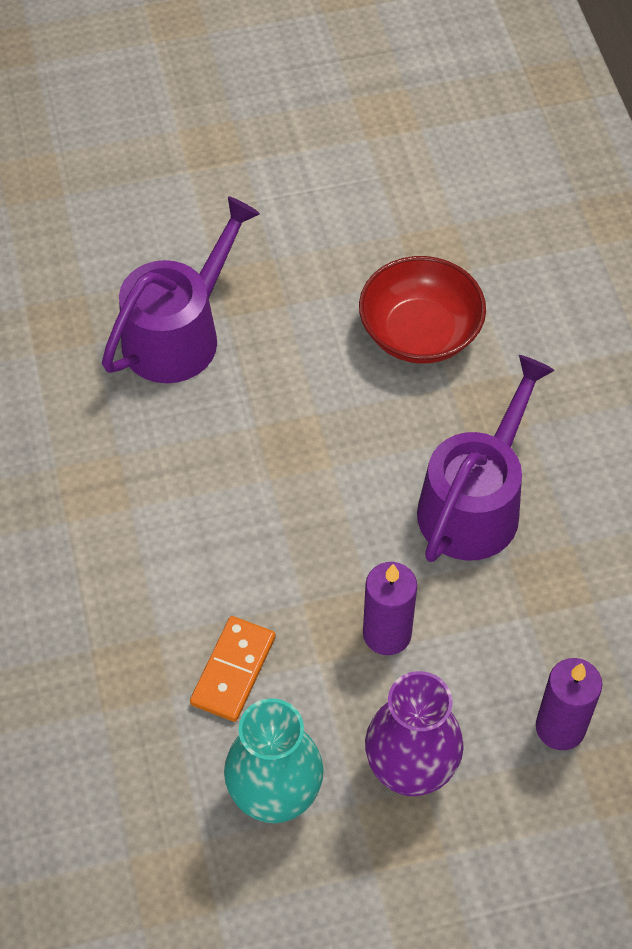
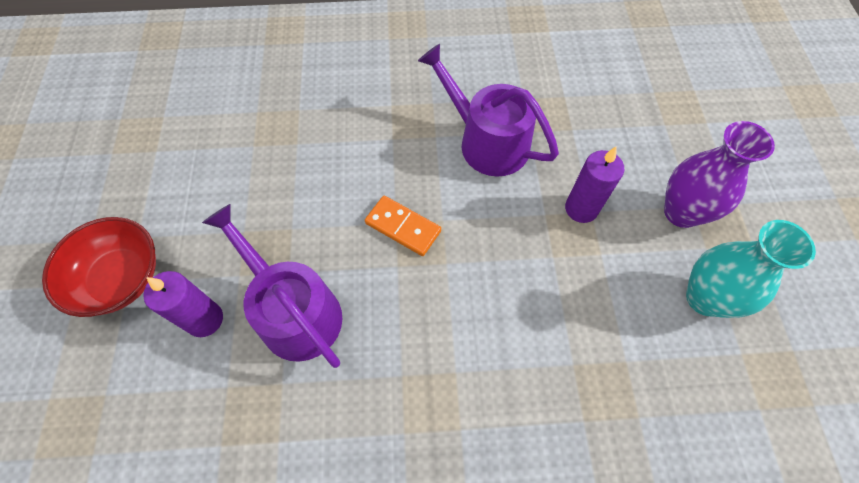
camera: 80 degrees left, 5 degrees up
(233, 670) = (606, 312): orange domino -> orange domino (403, 227)
(420, 332) = (343, 148): red bowl -> red bowl (120, 278)
(560, 727) = (649, 128): purple candle -> purple candle (205, 319)

